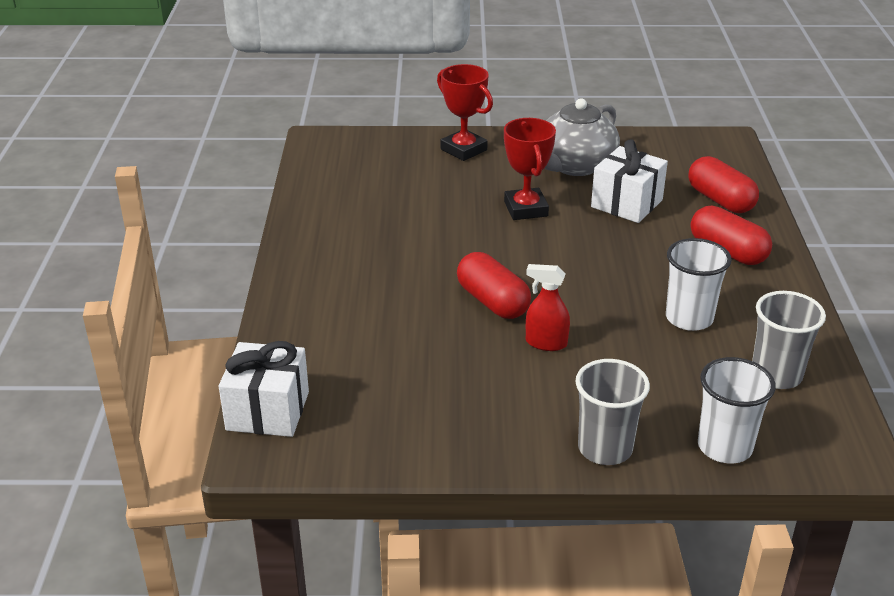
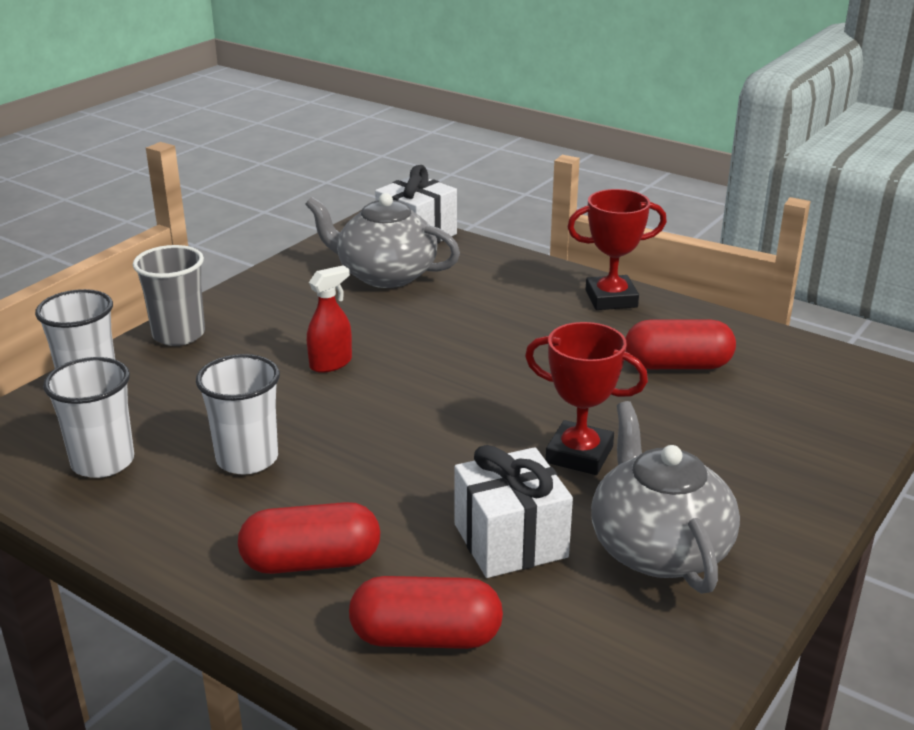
camera: 125 degrees right, 5 degrees down
(374, 388) = (385, 275): none -> grey teapot
(463, 150) = (785, 472): red trophy -> red trophy (611, 299)
(492, 302) = (426, 362): red capsule -> red capsule (677, 365)
(776, 375) = (103, 462): grey cup -> white cup

